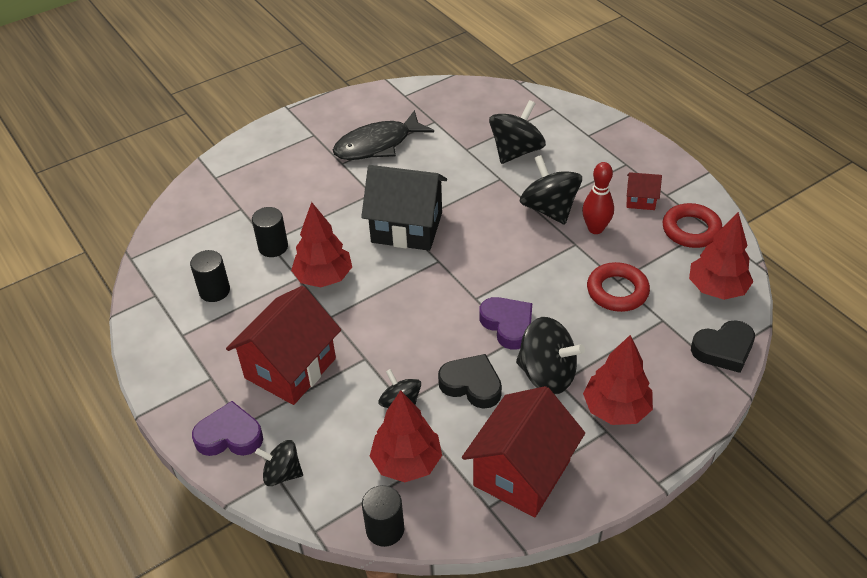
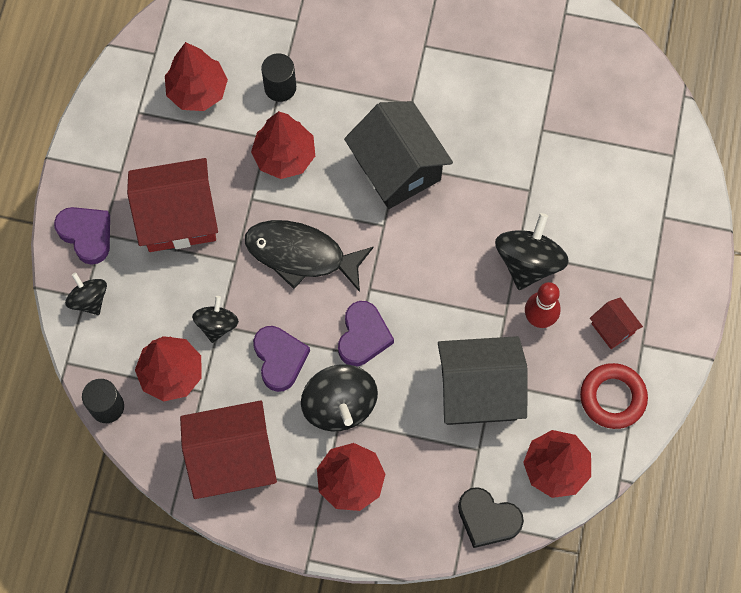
camera: 45 degrees right, 25 degrees up
(214, 291) = (197, 91): black cylinder -> red tree
(377, 145) = (475, 52): black fish -> black fish (301, 255)
(471, 385) = (280, 359): black heart -> purple heart
(516, 151) = (579, 174): black spinning top -> none
(617, 291) = (479, 391): red ring -> black house

